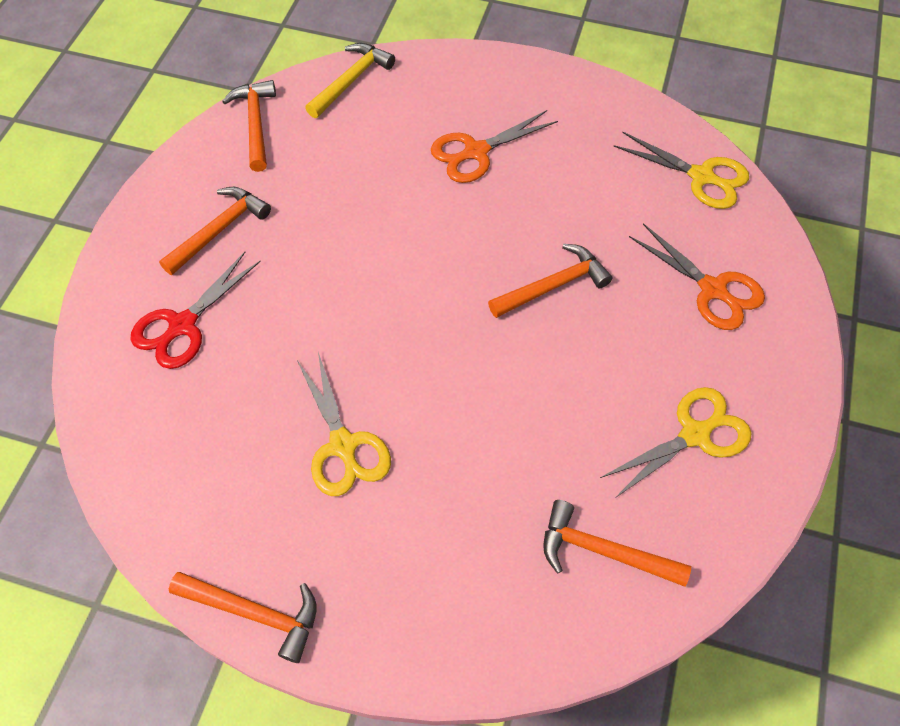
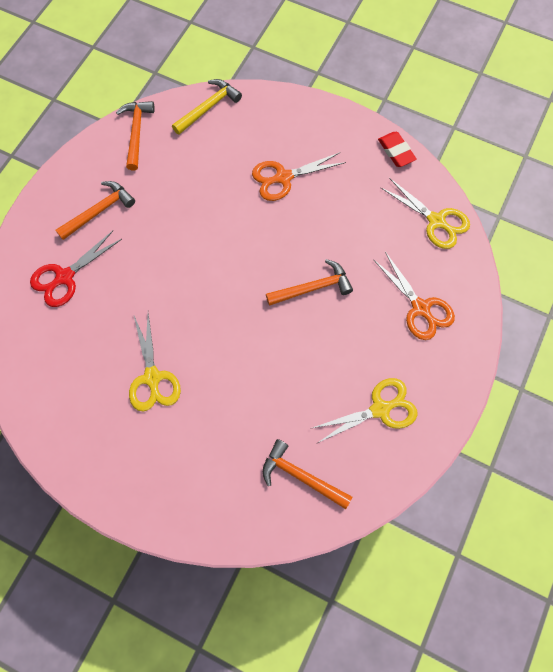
camera: 10 degrees right, 10 degrees up
(254, 612) = (79, 476): orange hammer -> none
(622, 100) = (396, 151): none -> red eraser

